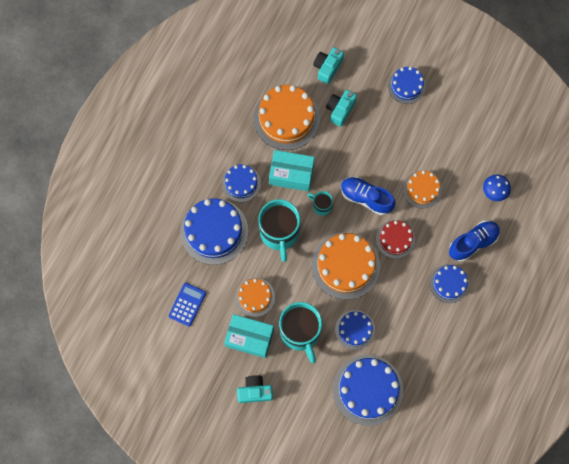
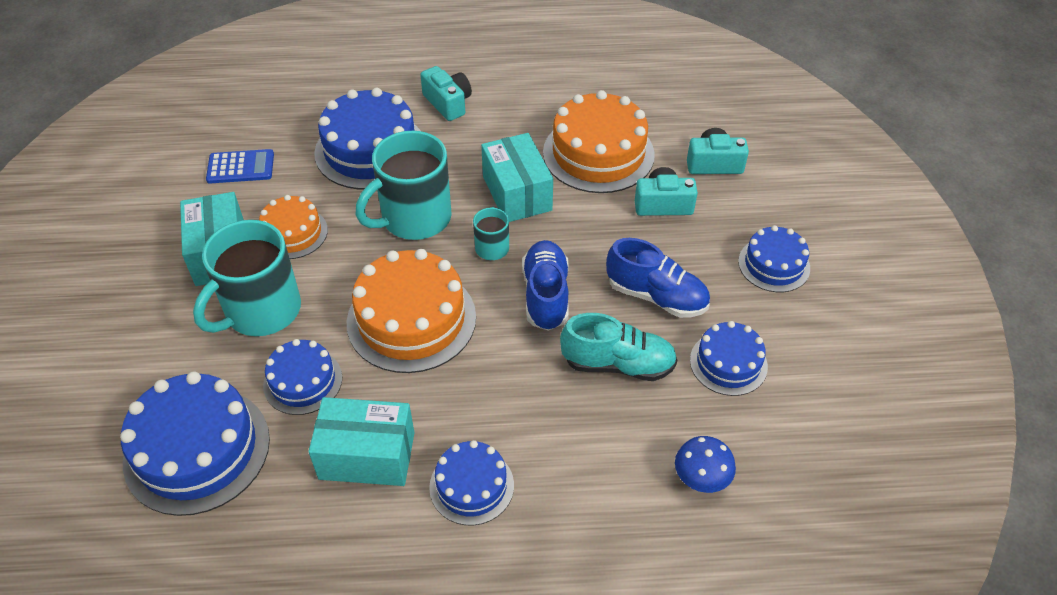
camera: 60 degrees right, 25 degrees down
(241, 183) = (463, 148): blue cake -> blue cake (728, 363)
(255, 391) = (131, 297): turquoise camera -> turquoise camera (448, 103)
(395, 239) = (502, 366): red cake -> none
(410, 319) = (367, 455): none -> turquoise box
(422, 189) = (618, 364): orange cake -> turquoise shoe
(473, 242) = (576, 488): blue shoe -> blue shoe (656, 296)

